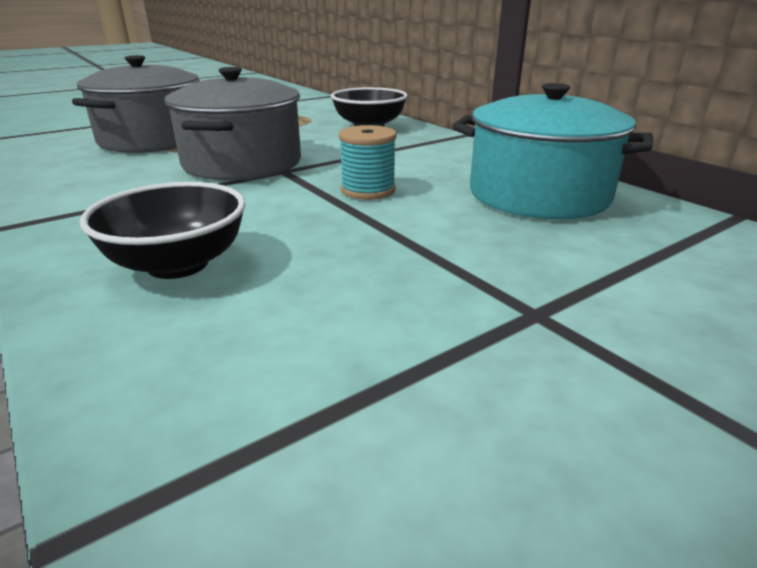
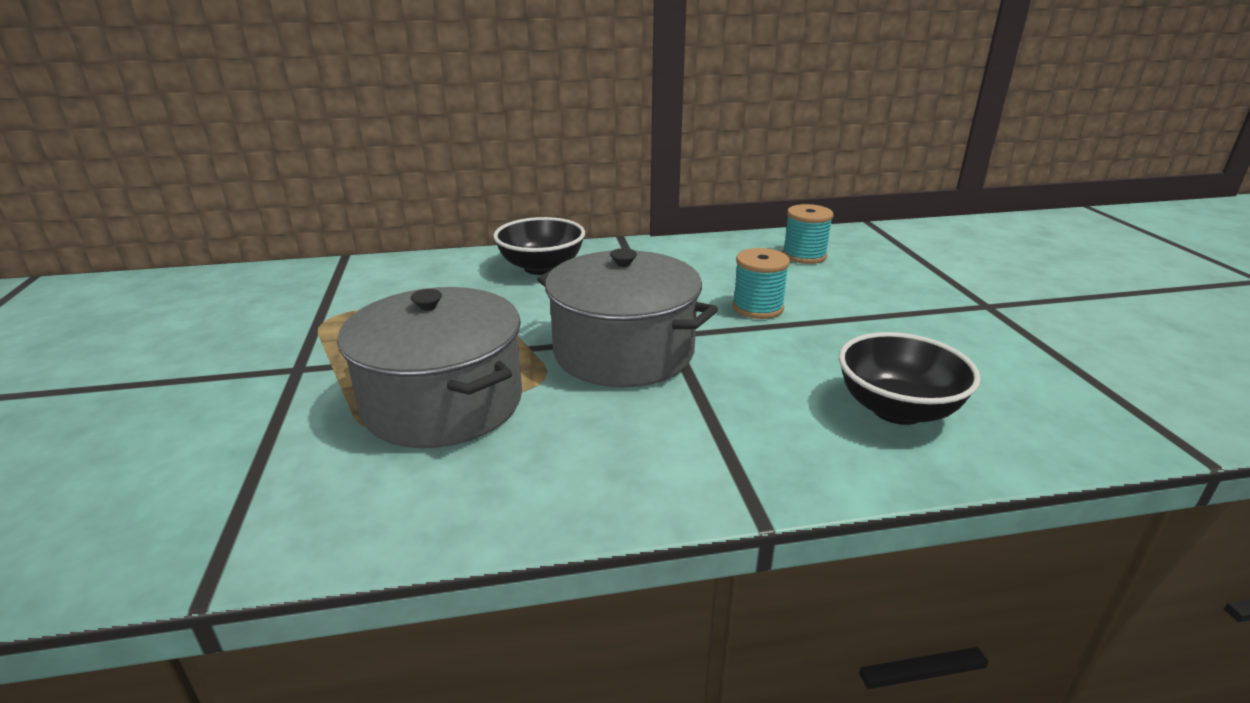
camera: 65 degrees left, 0 degrees up
(538, 195) = (804, 255): turquoise pot -> turquoise spool

